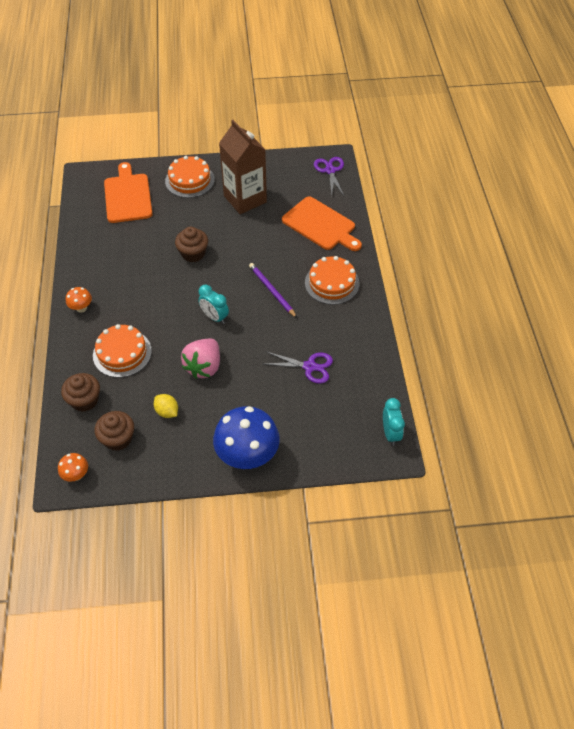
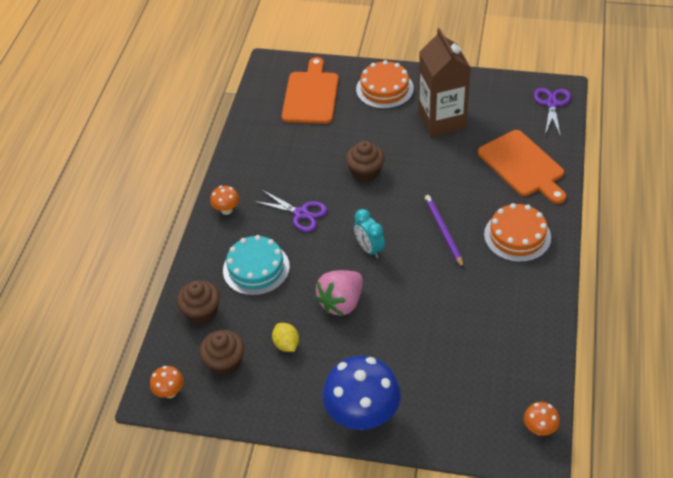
camera: 20 degrees right, 5 degrees down
(122, 353) = (256, 268): orange cake -> turquoise cake
(309, 366) = (463, 328): purple scissors -> purple scissors (301, 213)
(390, 433) = (539, 428): turquoise clock -> orange mushroom

